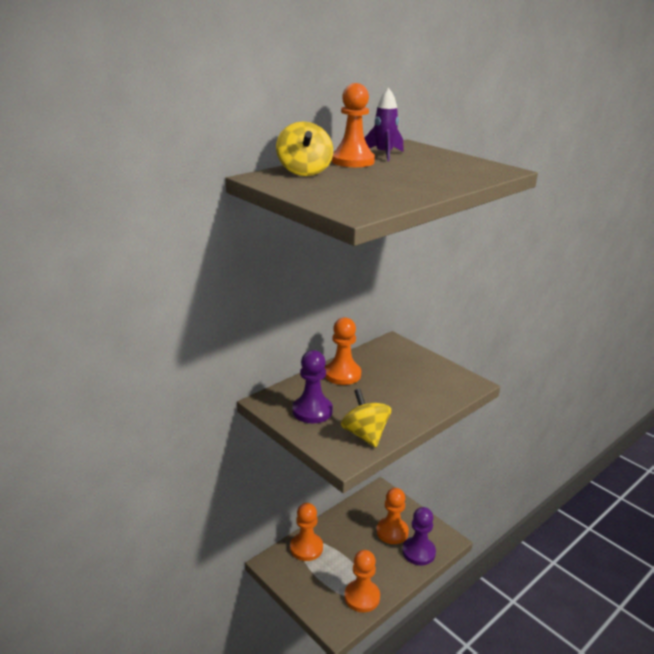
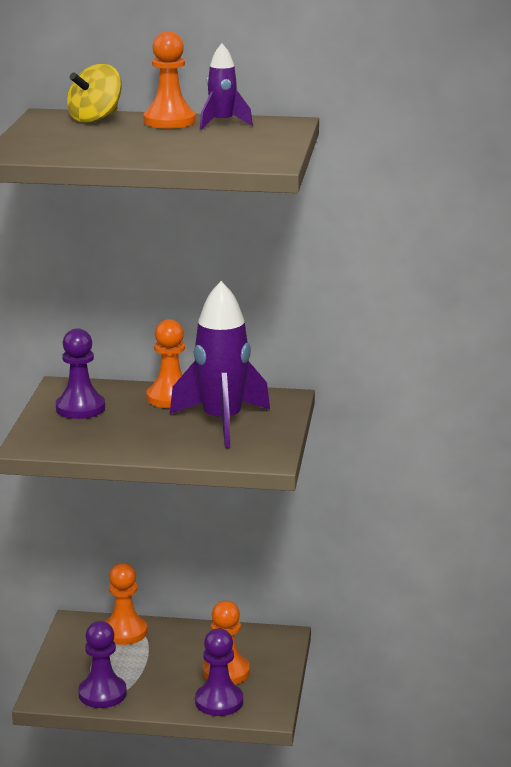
camera: 50 degrees right, 5 degrees down
(362, 597) = (102, 694): orange pawn -> purple pawn
(365, 434) = (79, 441): yellow spinning top -> none
(402, 375) = (222, 422): none -> purple rocket

